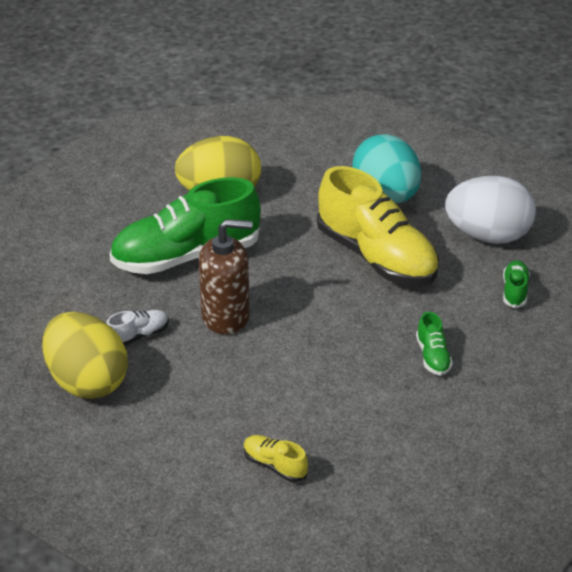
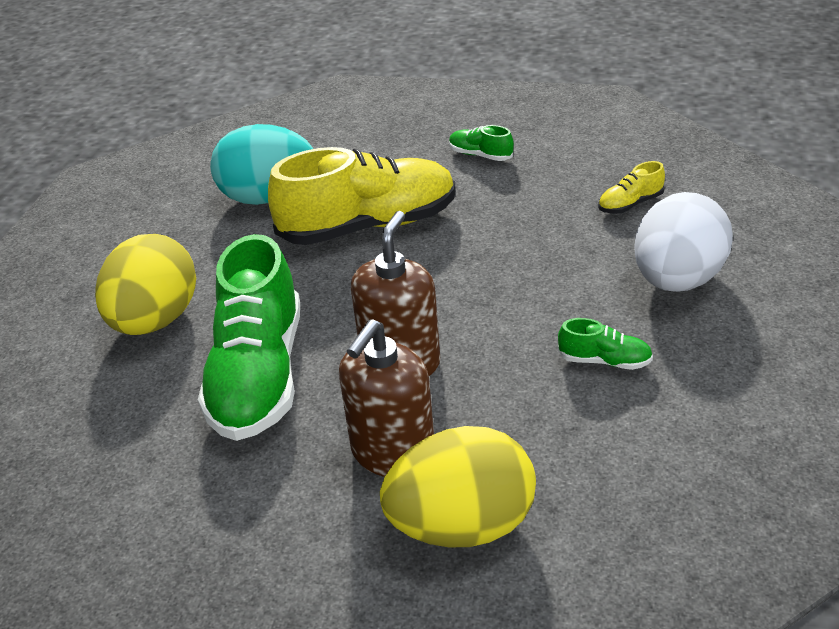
camera: 65 degrees left, 0 degrees up
(138, 336) = (392, 453): white shoe -> brown soap dispenser
(275, 466) = (688, 374): yellow shoe -> yellow shoe (630, 204)
(433, 356) = (553, 225): green shoe -> green shoe (604, 361)
(488, 236) = (385, 151): white egg -> white egg (677, 280)

